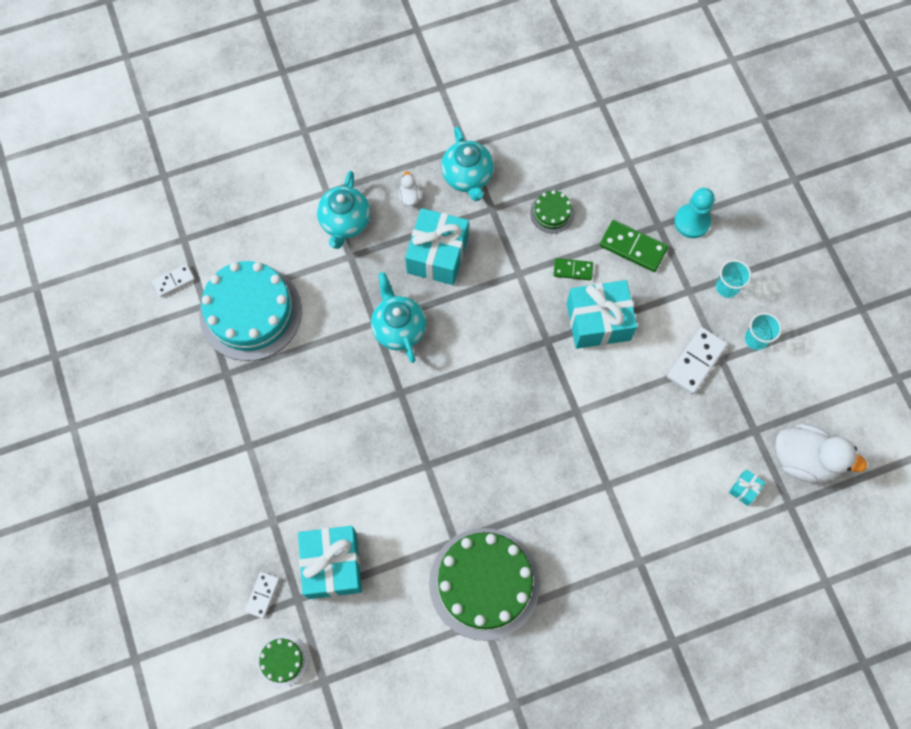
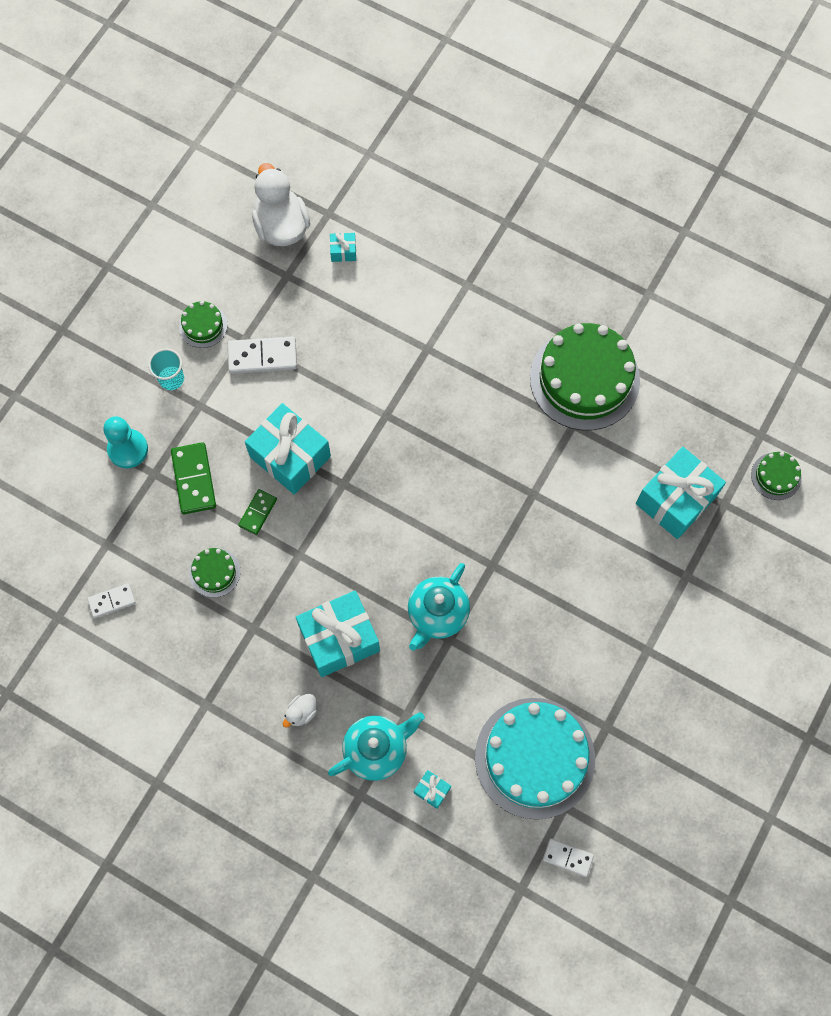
camera: 130 degrees left, 0 degrees up
(262, 595) = (746, 533): white domino -> white domino (112, 601)
(290, 235) = (432, 790): none -> turquoise gift
(467, 177) = (237, 676): turquoise teapot -> none
(573, 270) = (258, 512): green domino -> green domino turned 60 degrees clockwise
(756, 339) = (203, 326): turquoise cup -> green cake

